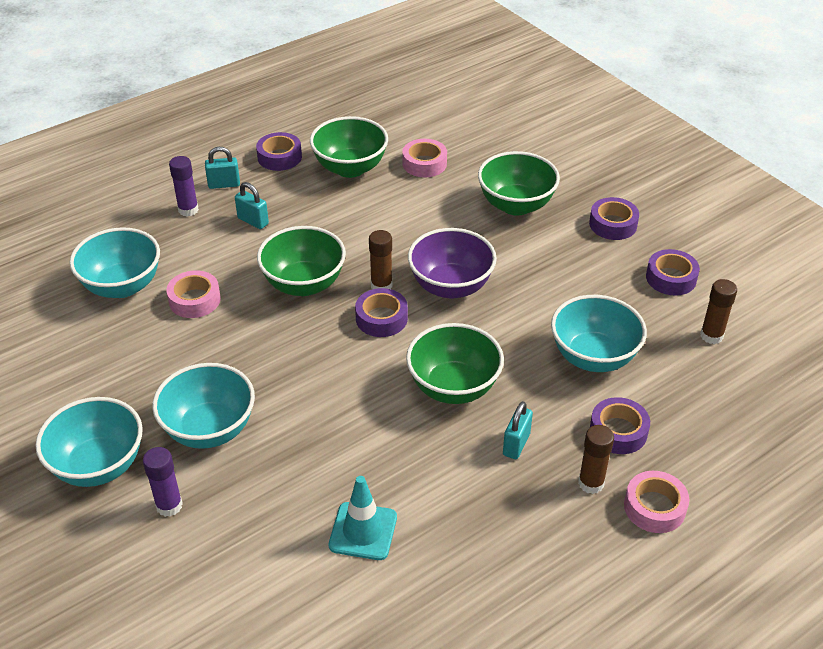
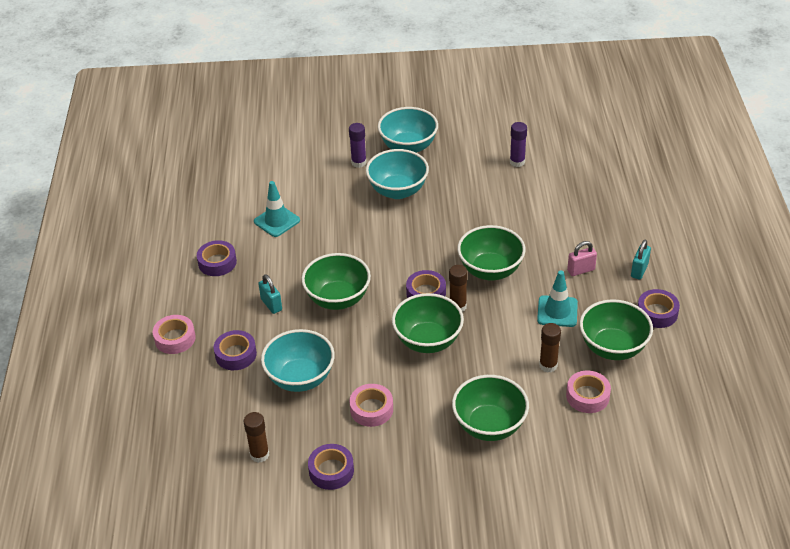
camera: 125 degrees right, 0 degrees up
(122, 286) = (554, 191): turquoise bowl -> none
(188, 210) = (619, 243): purple glue stick -> purple glue stick (517, 162)
(194, 300) = (515, 217): pink tape -> pink tape (371, 409)
(253, 221) = (581, 270): turquoise padlock -> pink padlock
(329, 216) = (557, 311): none -> turquoise traffic cone
(451, 286) = (428, 341): purple bowl -> green bowl
(591, 483) = (216, 321): brown glue stick -> brown glue stick (548, 365)
(613, 224) = (418, 474): purple tape -> purple tape (217, 262)

